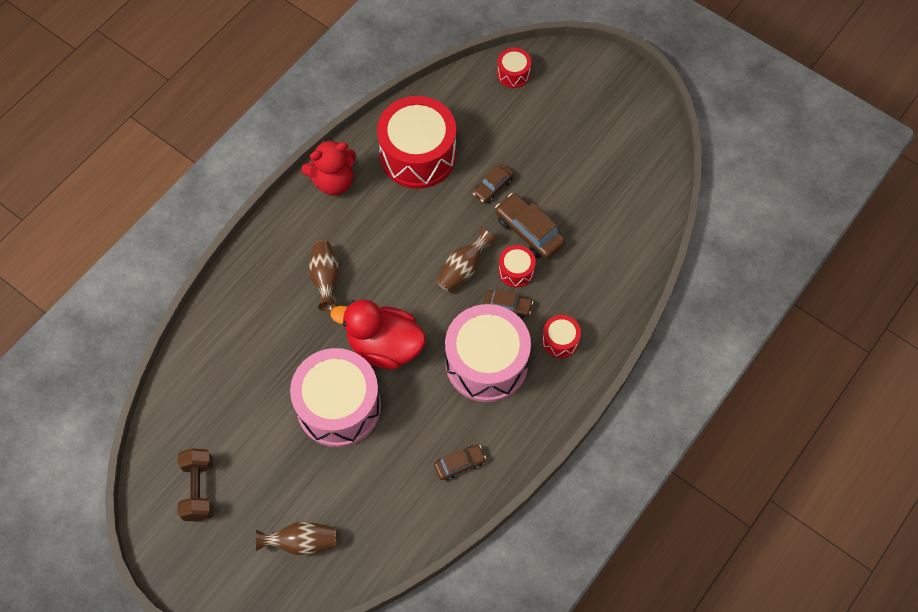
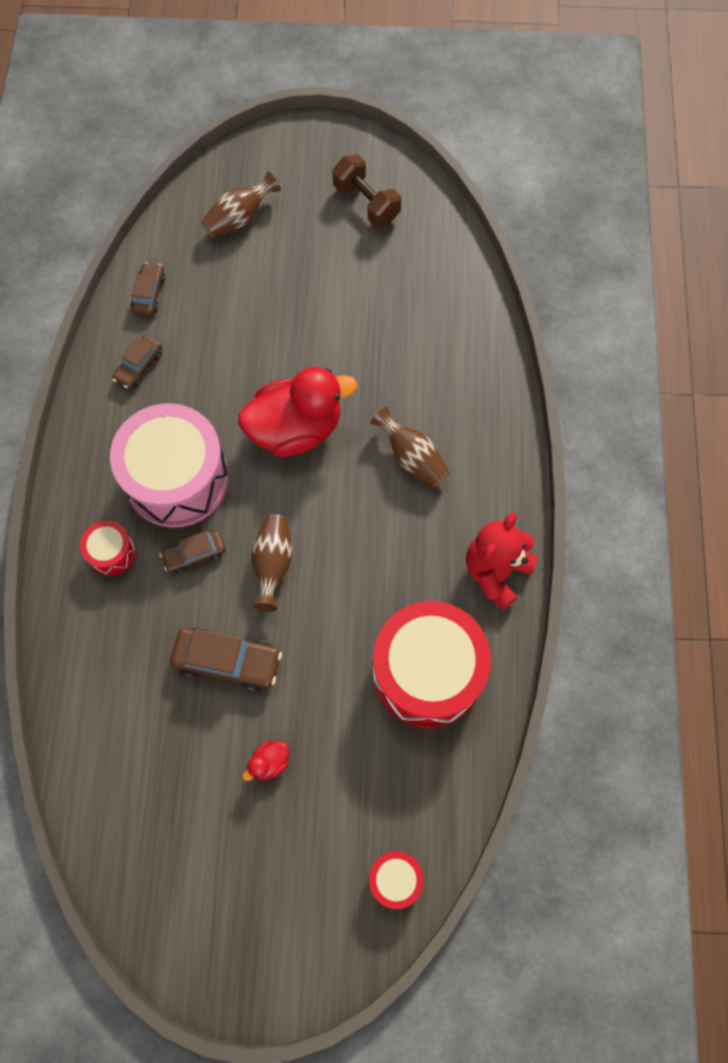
camera: 145 degrees right, 5 degrees up
(338, 407) = (296, 345): pink drum -> none
(493, 187) = (308, 690): brown car -> brown car (149, 294)
(516, 271) = (211, 601): red drum -> none
(541, 165) = (269, 762): none -> red duck

